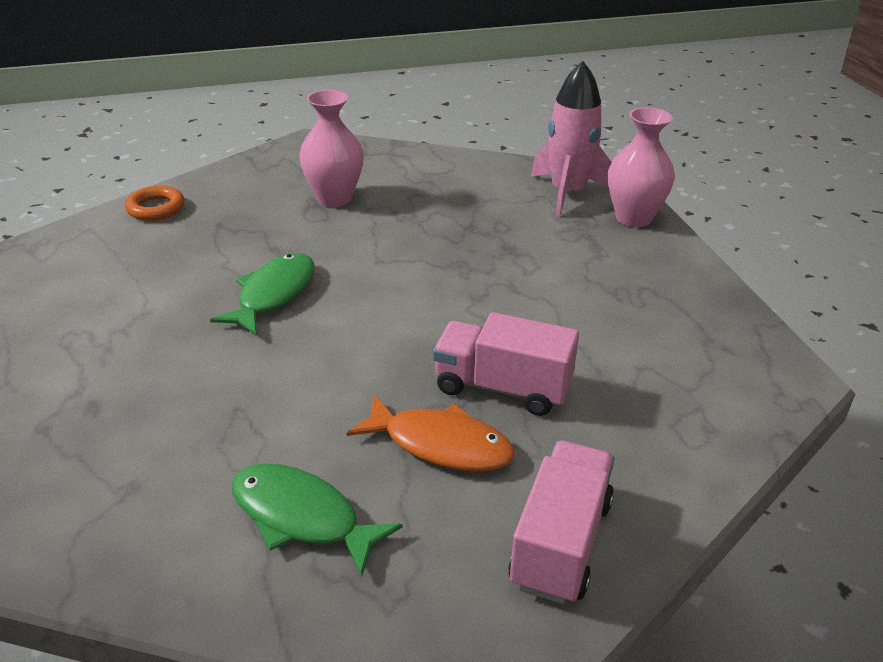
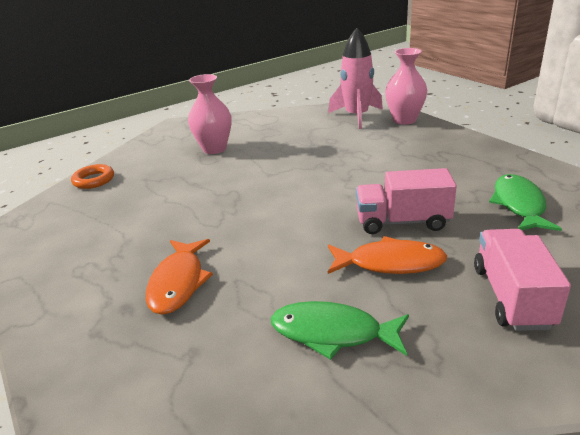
camera: 15 degrees left, 5 degrees down
(169, 391) = (178, 283): none -> orange fish
(273, 294) = (212, 208): green fish -> green fish (519, 205)

